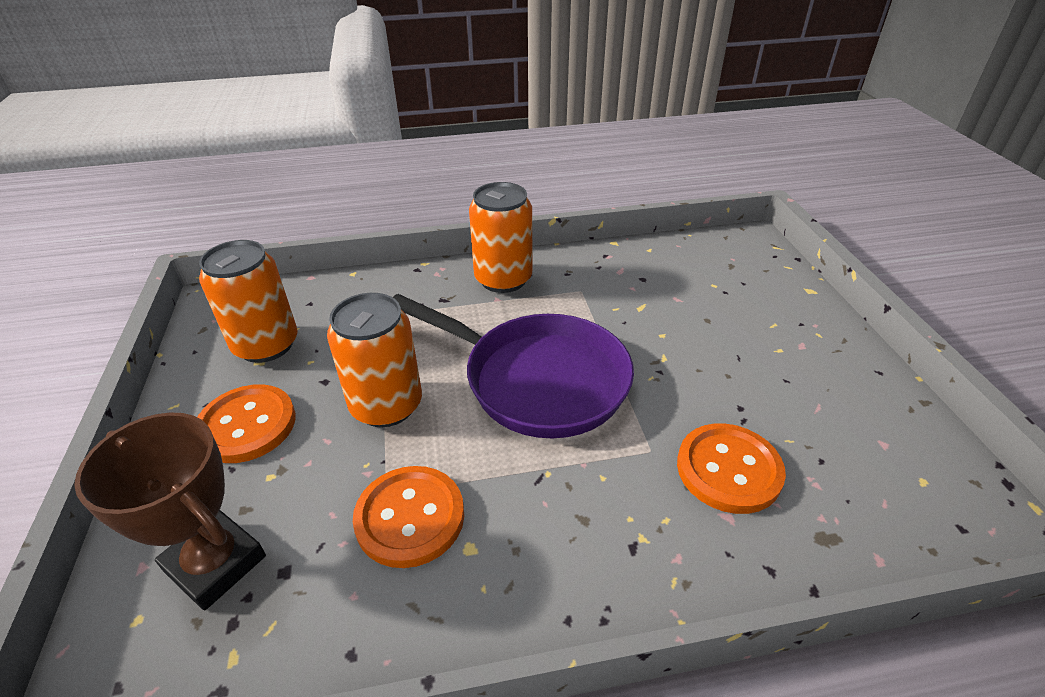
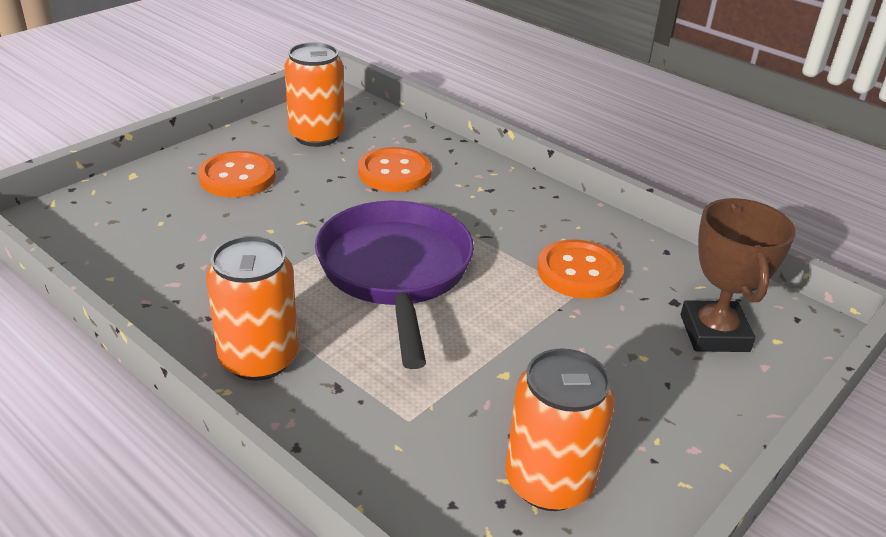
camera: 130 degrees left, 5 degrees down
(247, 425) = (632, 408): orange button -> orange button (237, 177)
(386, 405) = (514, 338): orange can -> orange can (317, 136)

